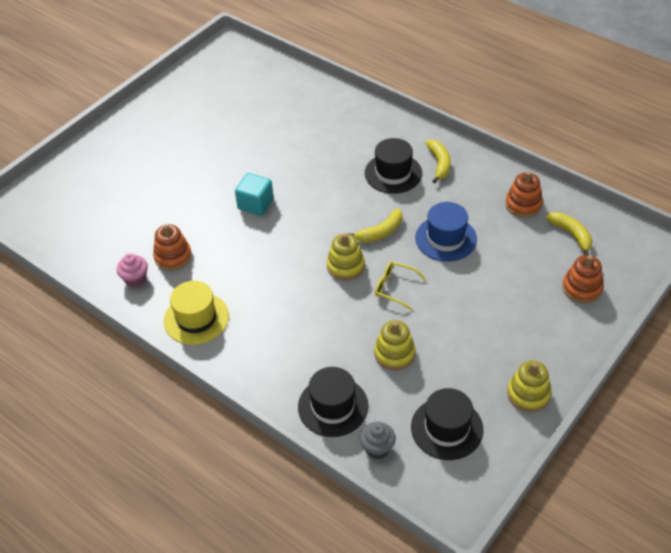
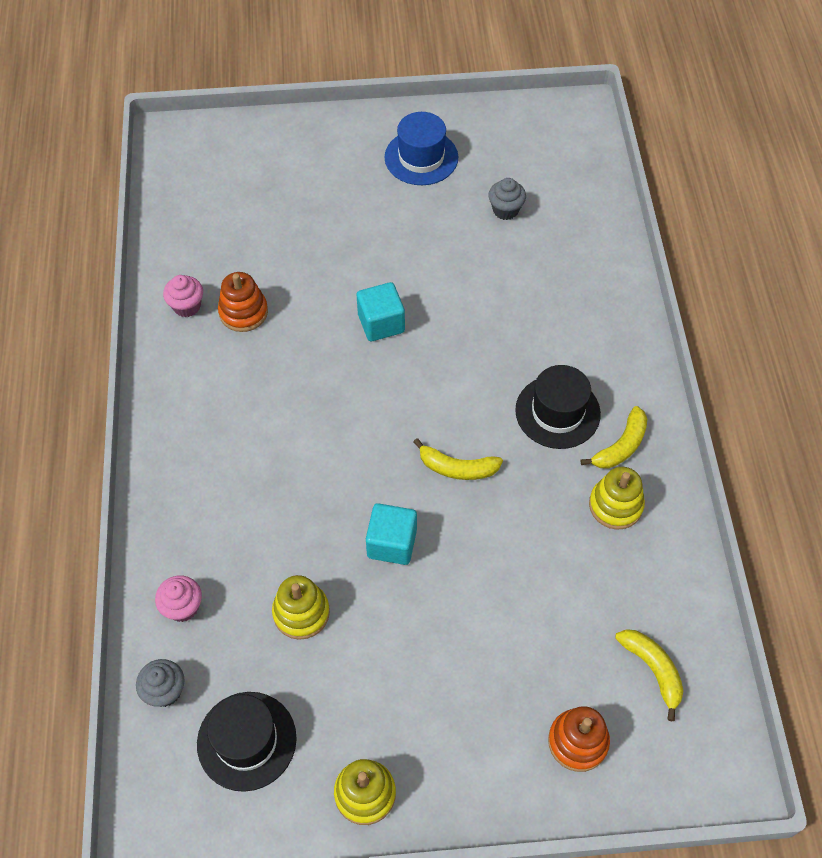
camera: 45 degrees right, 10 degrees up
(196, 318) = (185, 397): yellow hat -> none
(249, 111) = (505, 210): none -> grey cupcake
(333, 406) = (183, 607): black hat -> pink cupcake
(345, 266) = (377, 473): yellow stacking toy -> yellow stacking toy (615, 505)
(395, 288) = (392, 543): yellow glasses -> turquoise cube
(446, 238) = (512, 539): blue hat -> blue hat (421, 157)
(523, 205) = (648, 581): orange stacking toy -> none
(571, 235) = (653, 670): yellow banana -> yellow banana turned 45 degrees counterclockwise

